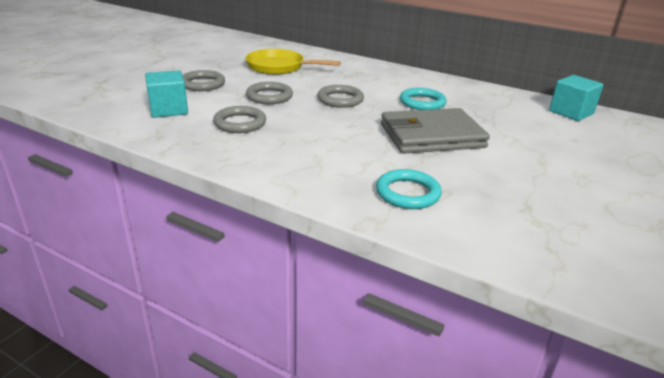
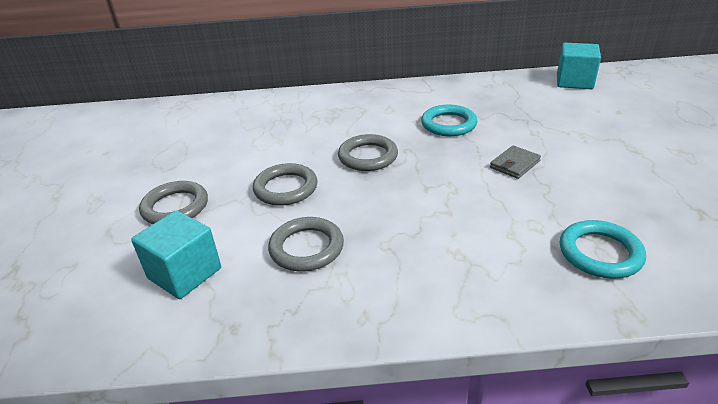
camera: 30 degrees left, 5 degrees up
(279, 67) = (238, 138): yellow pan -> none
(431, 136) = (514, 164): grey wallet -> grey wallet, size x0.41

